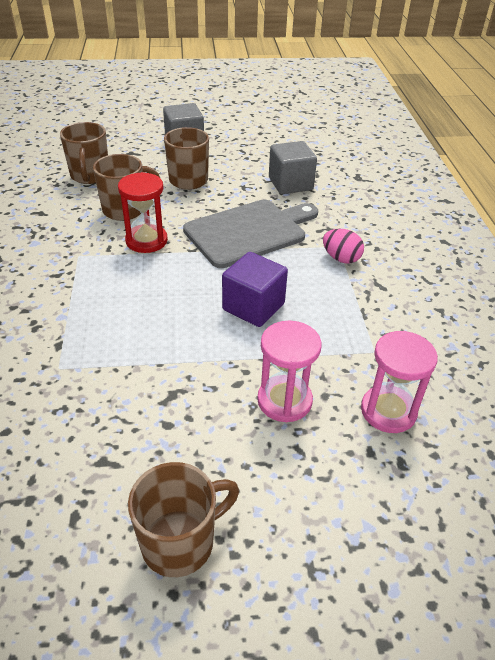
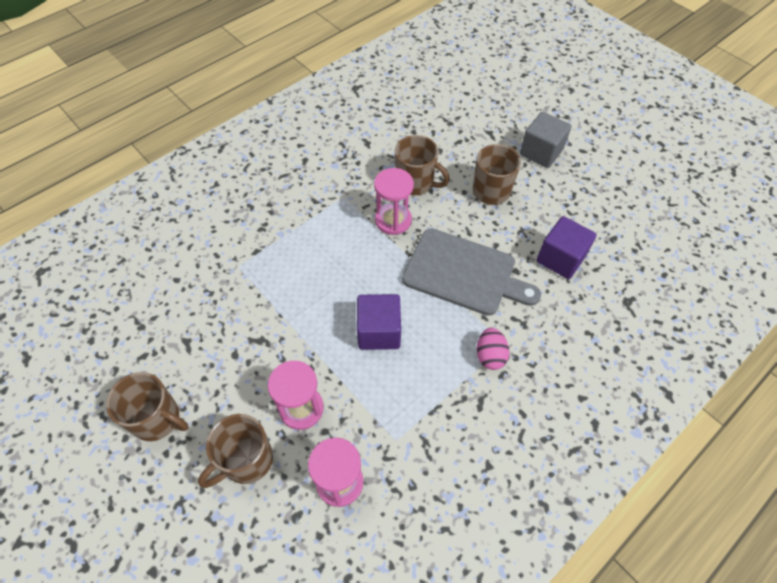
camera: 55 degrees right, 15 degrees up
(90, 176) = (434, 134): brown mug -> brown mug (246, 461)
(146, 241) = (393, 220): red hourglass -> pink hourglass
(290, 184) = (560, 258): grey cube -> purple cube

